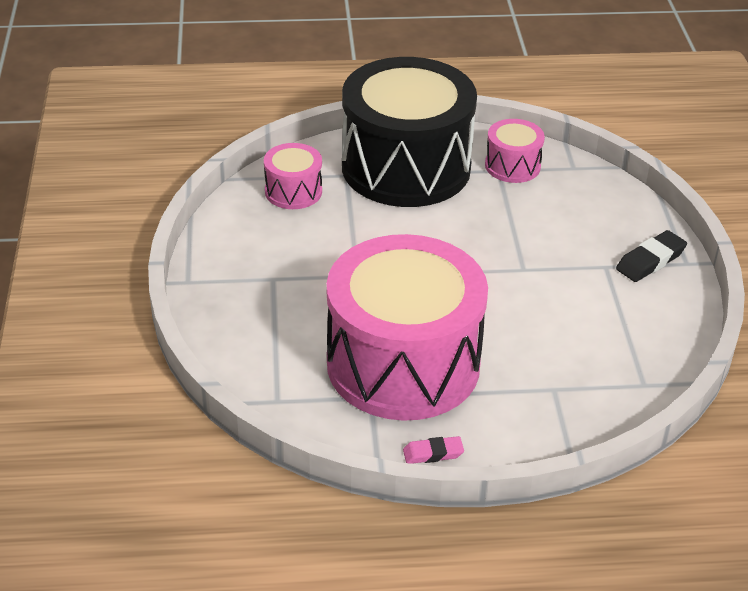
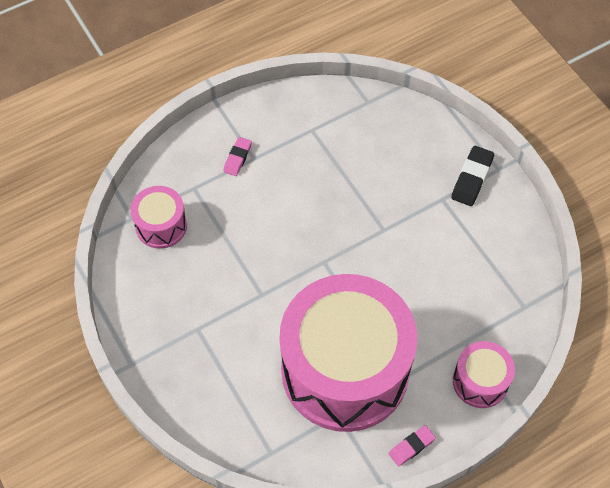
camera: 25 degrees left, 20 degrees up
(406, 167) = (237, 158): black drum -> pink eraser
(512, 166) = (320, 120): pink drum -> pink drum (480, 381)

